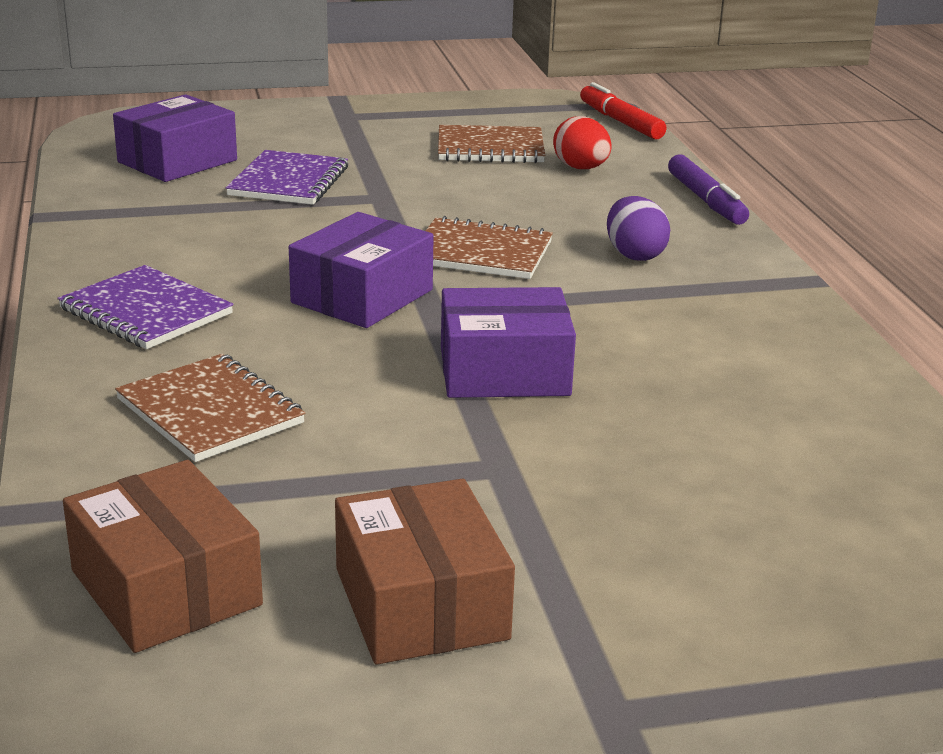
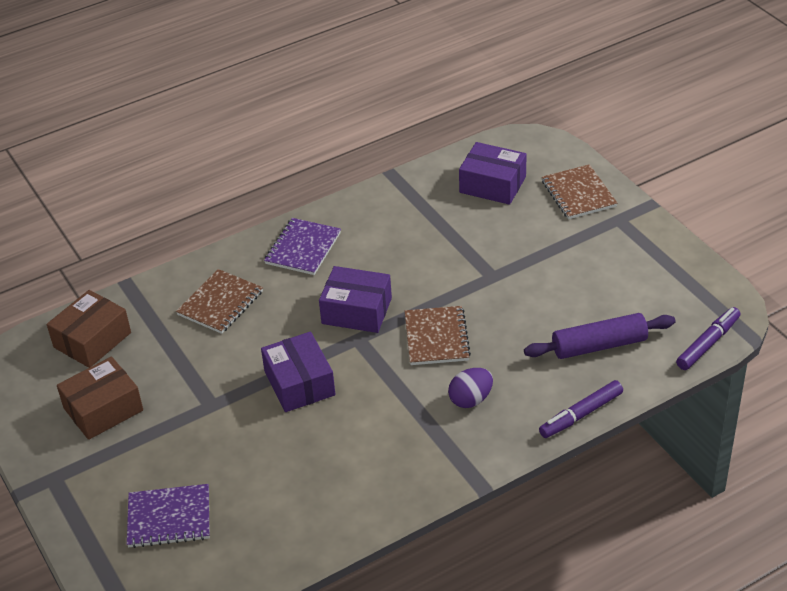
camera: 75 degrees right, 15 degrees up
(289, 181) = (491, 234): purple notebook -> purple notebook (169, 518)
(490, 148) = (606, 296): brown notebook -> brown notebook (578, 194)
(581, 168) = (599, 345): red egg -> purple rolling pin
(620, 122) = (708, 343): red marker -> purple marker

